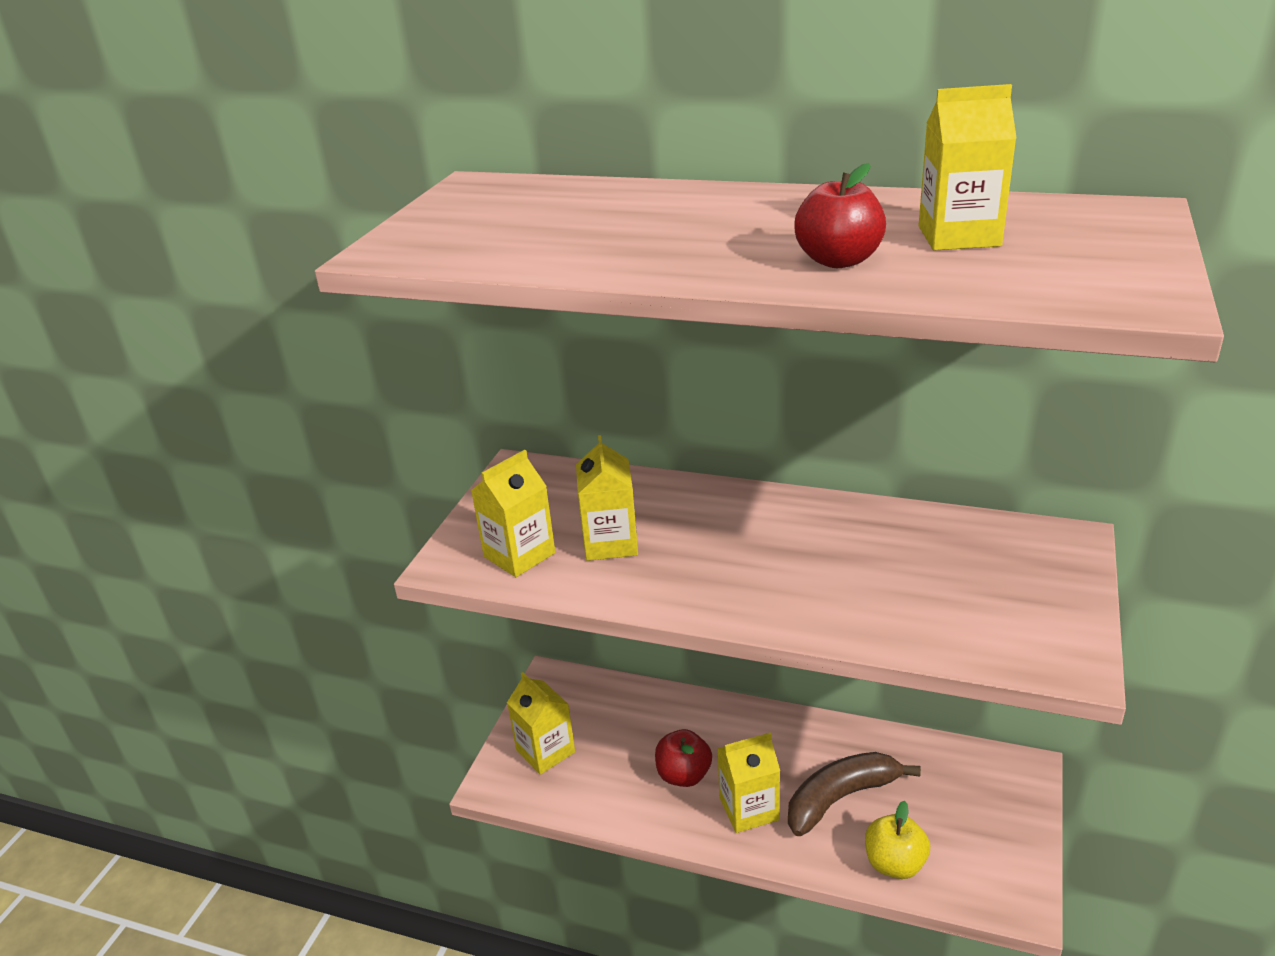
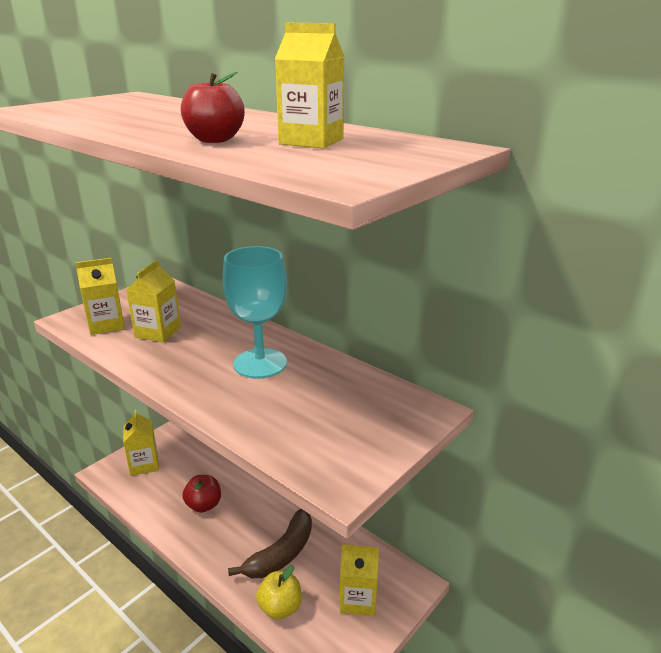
camera: 20 degrees right, 5 degrees down
(749, 809) = (223, 539): yellow carton -> yellow carton (358, 599)
(804, 544) = (260, 363): none -> turquoise goblet
(841, 798) = (281, 554): brown banana -> brown banana turned 135 degrees clockwise

